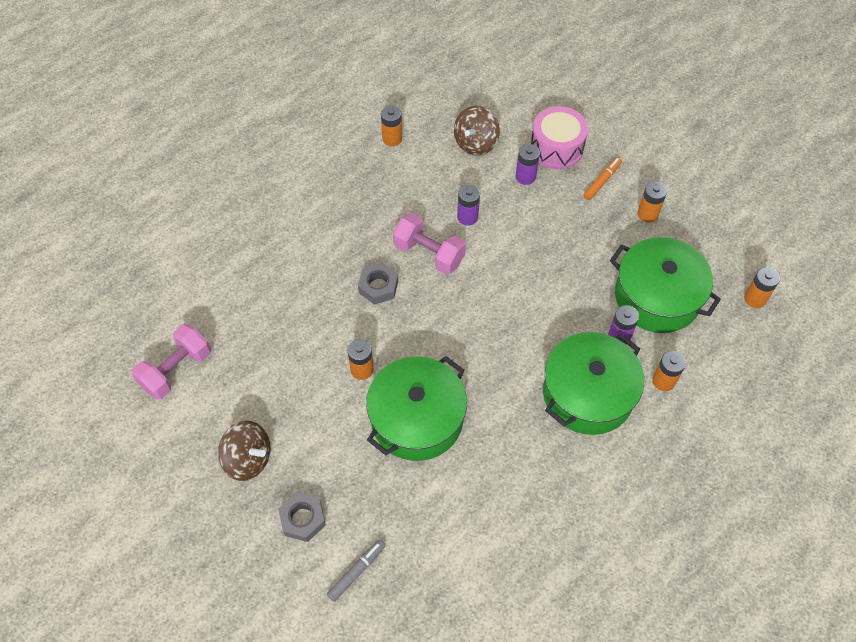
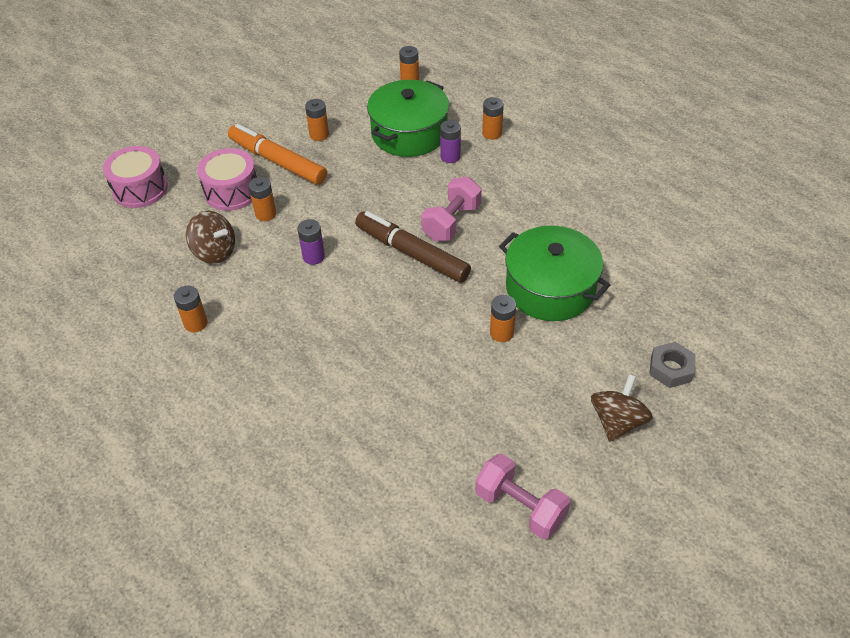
camera: 90 degrees left, 10 degrees down
(356, 572) = (710, 324): grey marker -> none
(378, 287) = (400, 325): grey nut -> none
(429, 254) = (359, 286): pink dumbbell -> pink dumbbell (451, 222)
(469, 297) = (412, 254): none -> brown marker
(525, 177) = (265, 214): purple battery -> orange battery
(558, 81) = (140, 189): none -> pink drum
(588, 394) = (509, 176): green pot -> none
(602, 181) = (278, 162): orange marker -> orange marker, size x2.07

